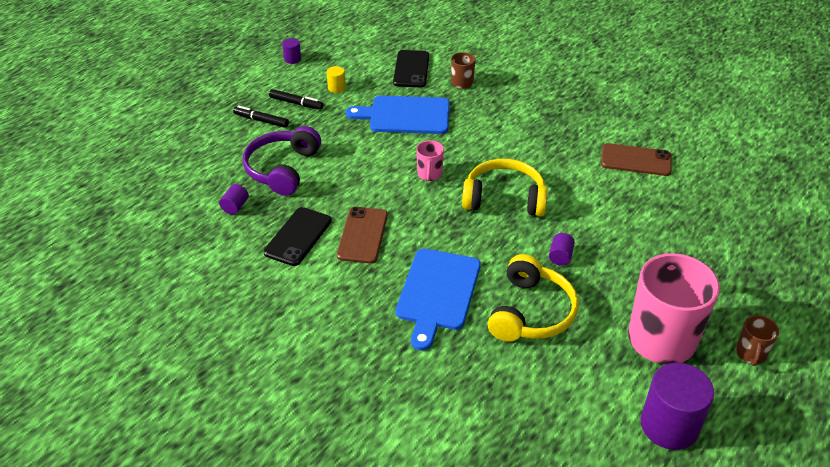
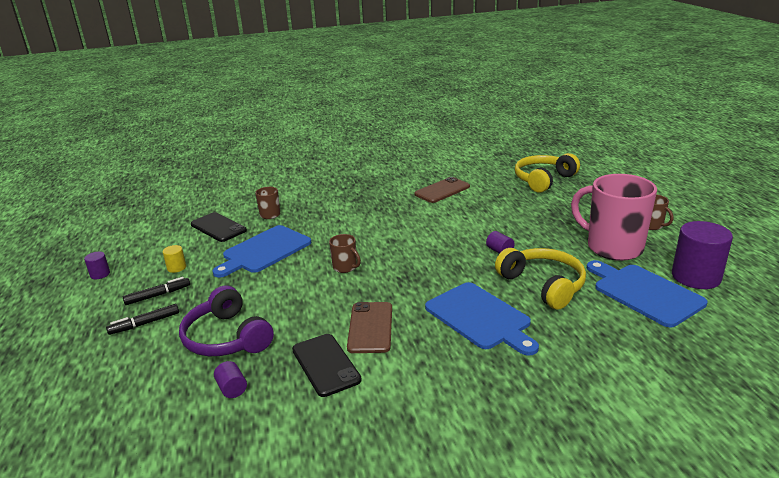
camera: 50 degrees left, 15 degrees down
(363, 235) = (370, 327): brown phone -> brown phone turned 45 degrees clockwise
(429, 174) = (345, 267): pink mug -> brown mug
(504, 198) = (414, 248): yellow headphones -> yellow headphones (543, 180)
(592, 392) = (644, 293): none -> blue cutting board

